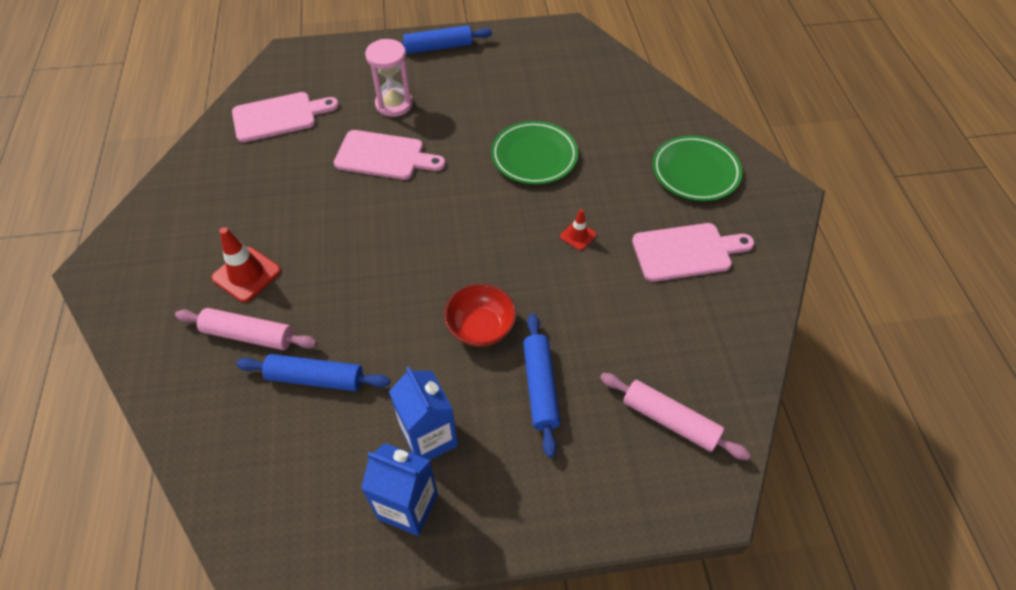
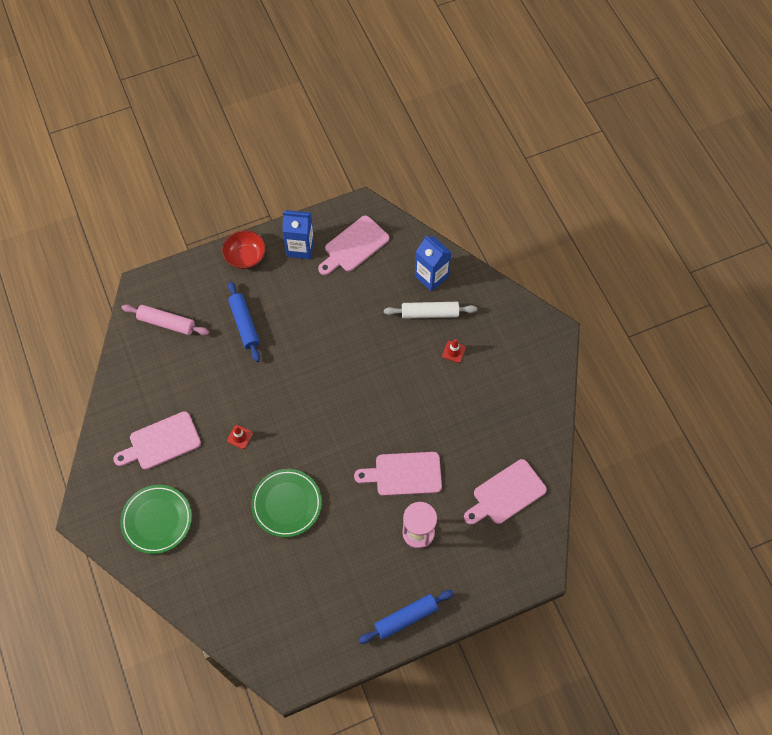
camera: 165 degrees right, 10 degrees up
(246, 274) = (453, 352): red traffic cone -> red traffic cone, size x0.57
(248, 335) = (430, 313): pink rolling pin -> white rolling pin
(311, 483) = (354, 246): none -> pink cutting board
(315, 378) = (377, 298): blue rolling pin -> none
(429, 438) = (300, 282): blue carton -> blue carton (431, 276)
(481, 327) = (289, 352): red bowl -> red bowl (245, 257)

